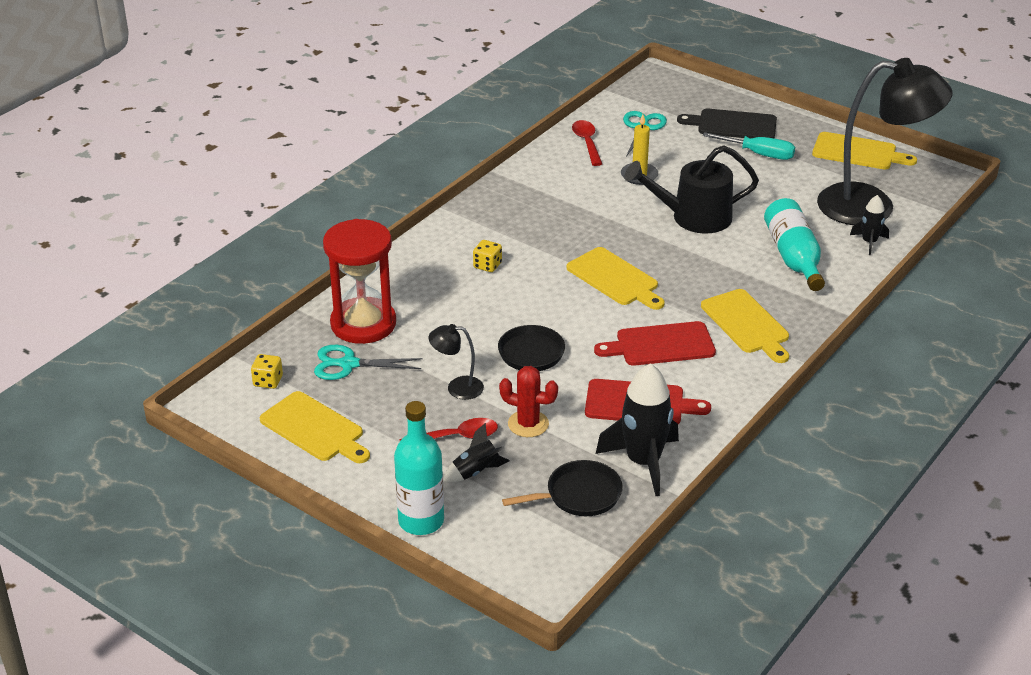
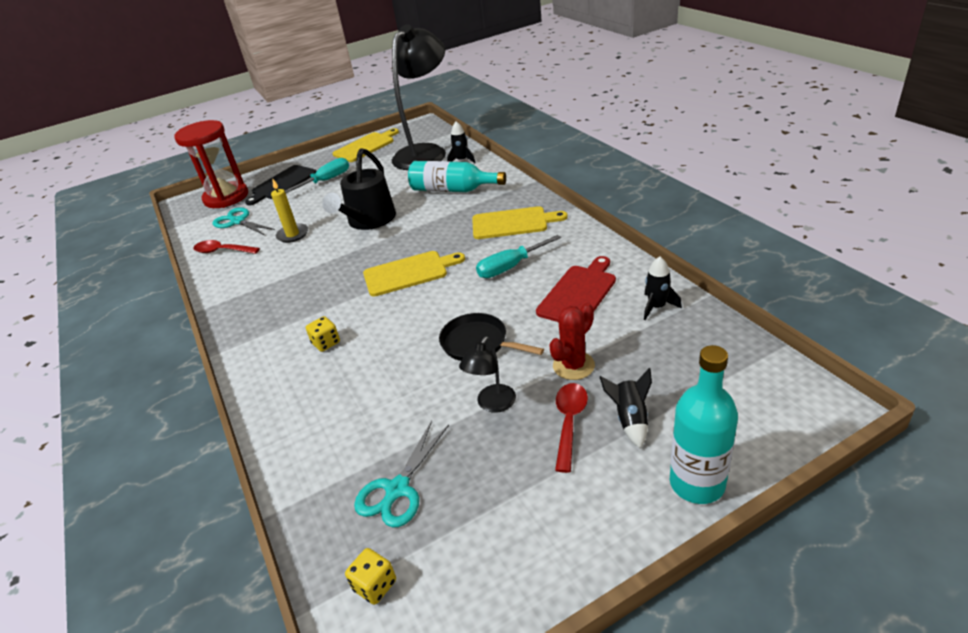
camera: 60 degrees left, 0 degrees up
(314, 429) = (494, 553): yellow cutting board -> none
(363, 324) = (338, 459): red hourglass -> red hourglass (226, 197)
(579, 495) = (689, 354): black pan -> none
(643, 462) = (657, 307): black rocket -> black rocket, size x0.53
(660, 345) = (510, 267): red cutting board -> turquoise screwdriver

